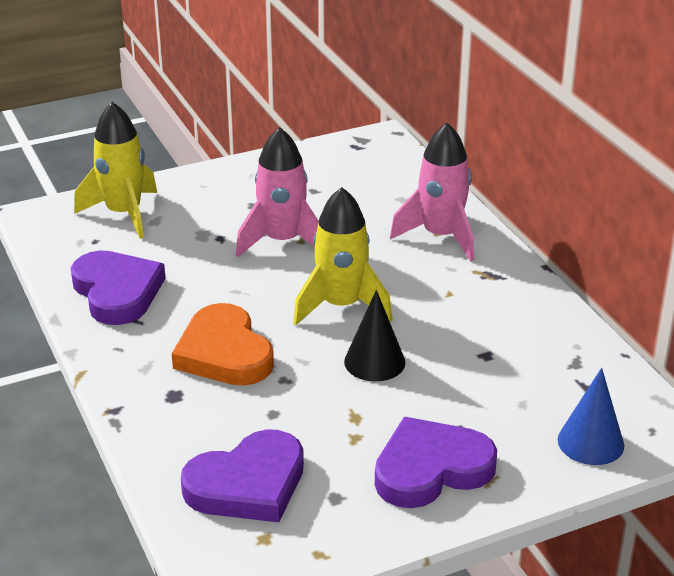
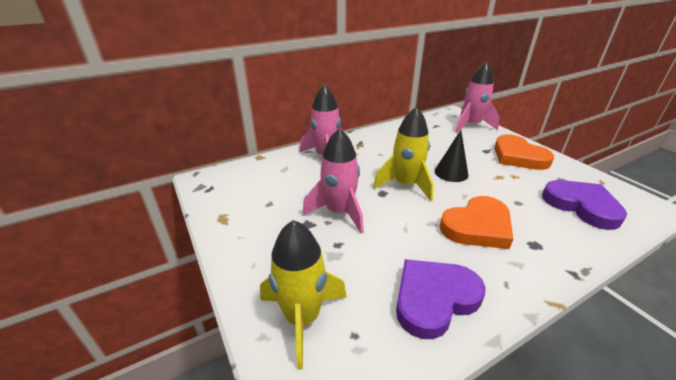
camera: 95 degrees left, 0 degrees up
(431, 469) = (518, 156): purple heart -> orange heart
(590, 442) = (471, 125): blue cone -> pink rocket

